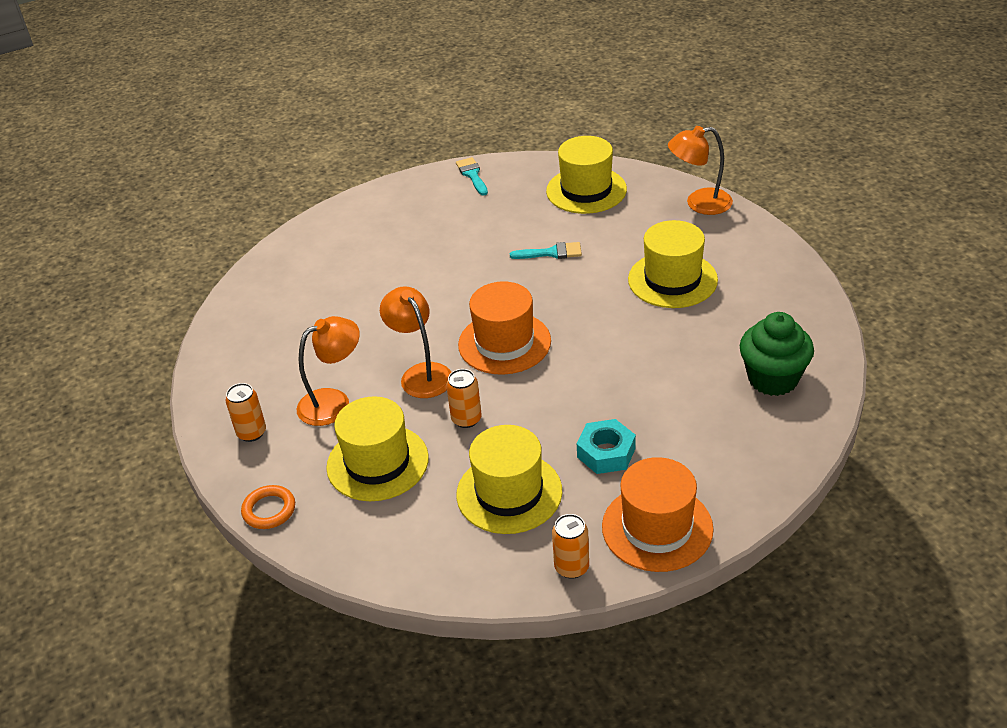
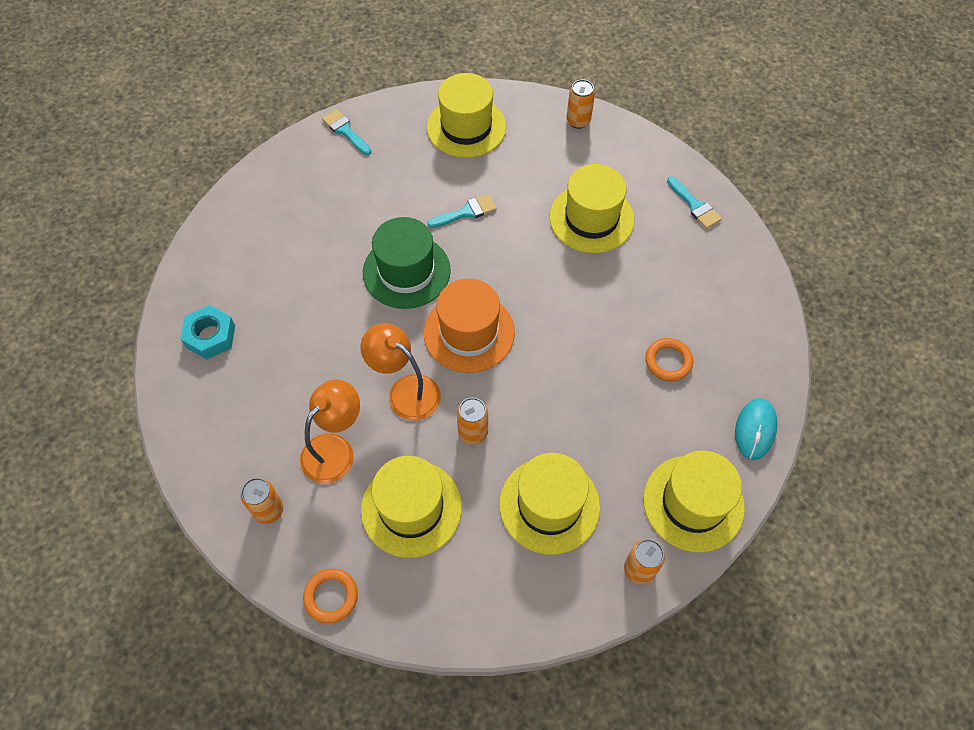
camera: 25 degrees left, 20 degrees up
(471, 286) = (406, 271): none -> green hat
(606, 453) = (615, 434): turquoise nut -> turquoise nut (210, 336)
(657, 528) = (693, 503): orange hat -> yellow hat
(692, 407) = (668, 361): none -> orange ring
(699, 203) = (578, 121): orange lamp -> orange can
(756, 483) = (755, 430): none -> turquoise mouse
(773, 379) = (723, 311): green cupcake -> none
(786, 289) = (695, 206): none -> turquoise brush

